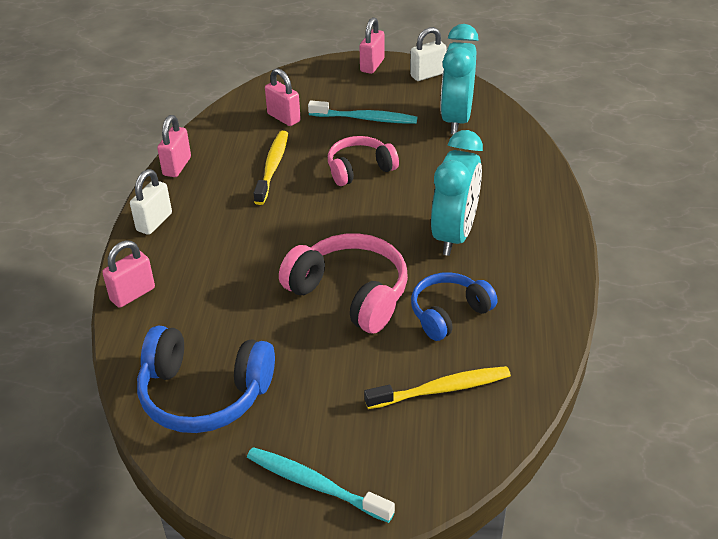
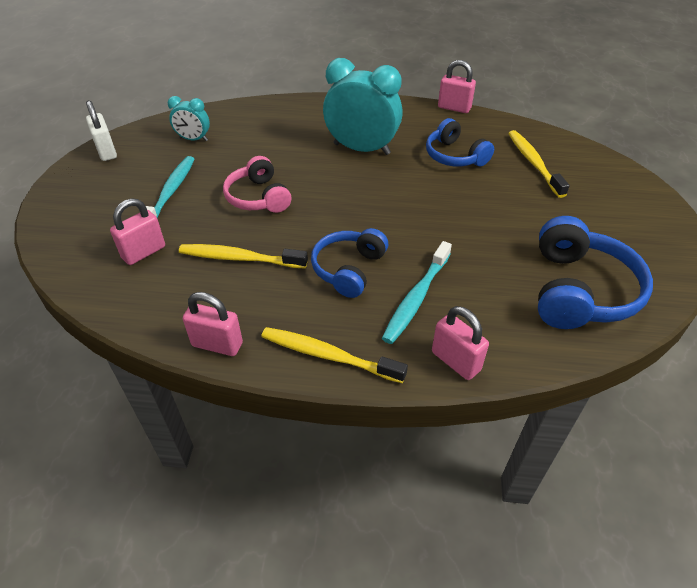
camera: 90 degrees left, 5 degrees up
(154, 222) = (328, 356): white padlock -> yellow toothbrush
(253, 230) = (348, 269): none -> blue headphones
(315, 485) = (645, 222): turquoise toothbrush -> turquoise toothbrush (416, 298)
(350, 294) = (438, 204): pink headphones -> none
(372, 65) = (66, 186): pink padlock -> pink padlock (454, 108)
(456, 119) = (193, 139): turquoise clock -> turquoise clock, size x0.51

